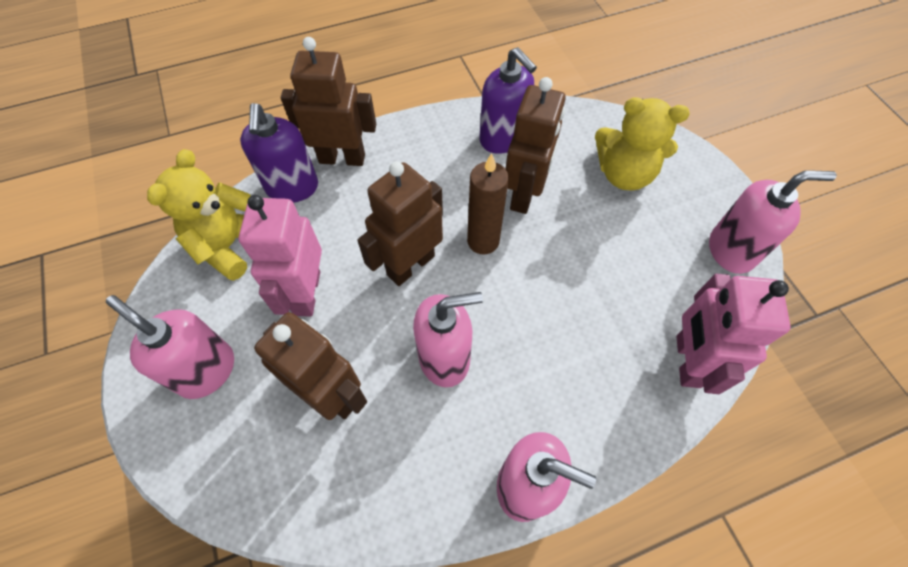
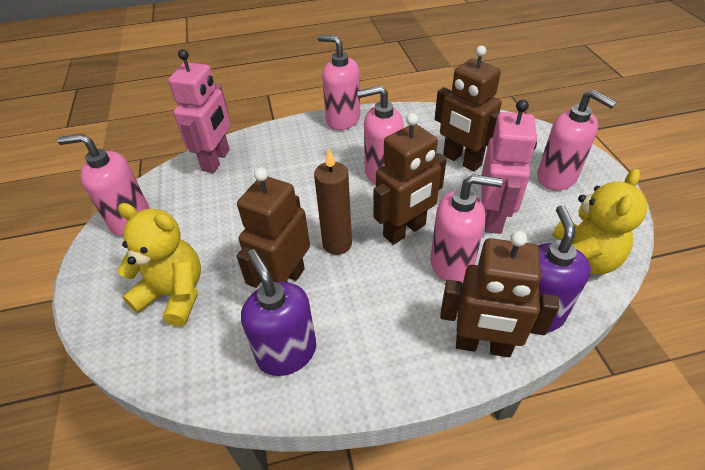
camera: 170 degrees left, 15 degrees down
(360, 230) = (452, 263): none -> pink soap dispenser

